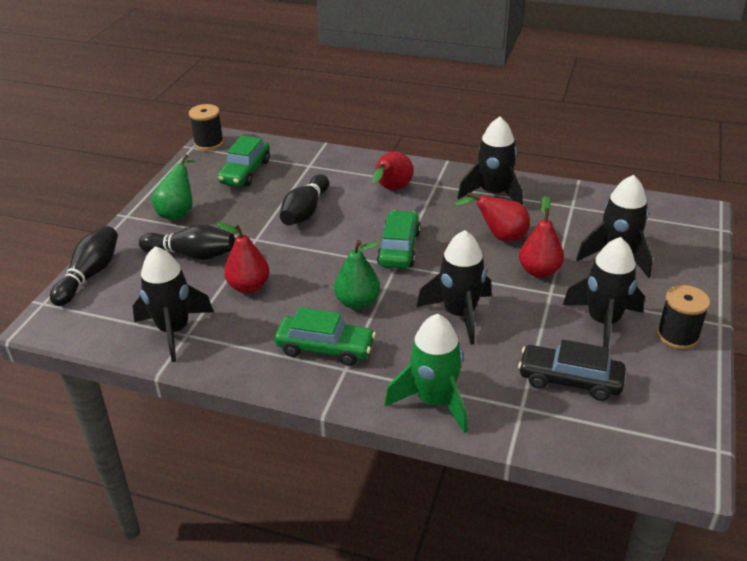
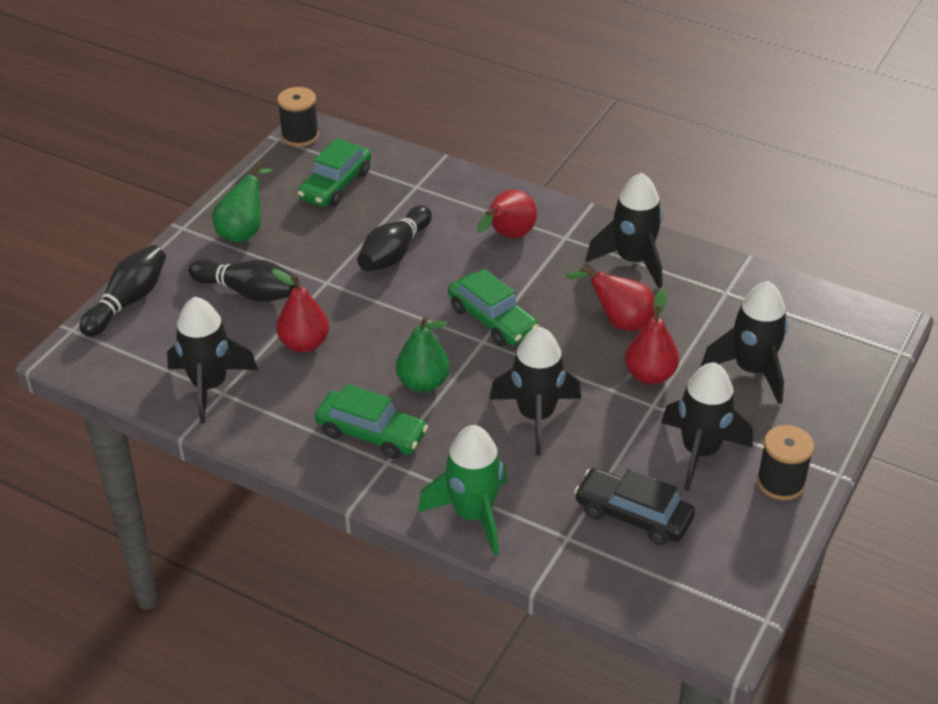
camera: 10 degrees right, 5 degrees up
(399, 248) = (492, 320): green car -> green car turned 120 degrees clockwise

